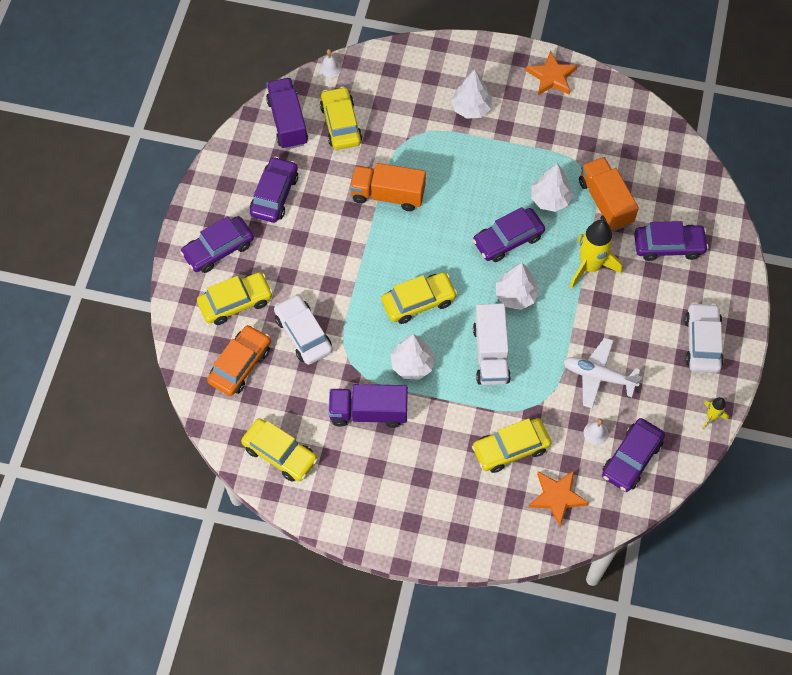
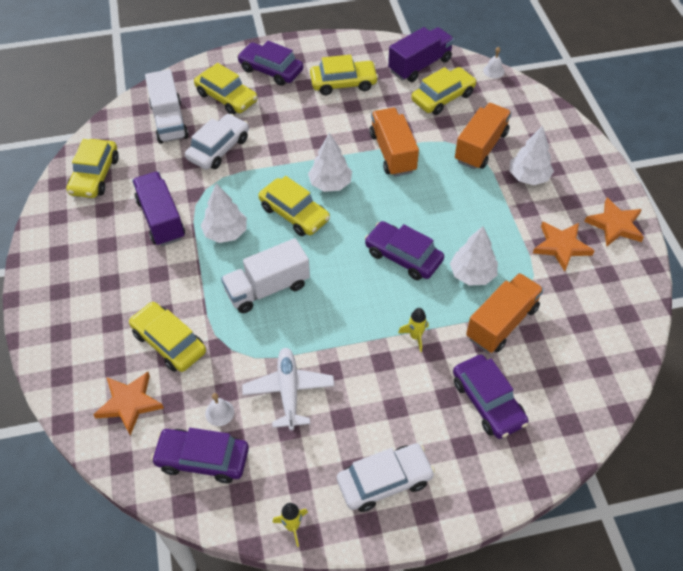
camera: 65 degrees right, 10 degrees down
(240, 365) = (169, 121): orange car -> white truck
(274, 195) = (343, 83): purple car -> yellow car
(418, 125) = (481, 147): none -> orange truck
(516, 295) = (344, 285): white tree -> white tree (330, 184)
(554, 124) = (561, 246): none -> orange star
(590, 266) = (415, 336): yellow rocket -> yellow rocket, size x0.49

